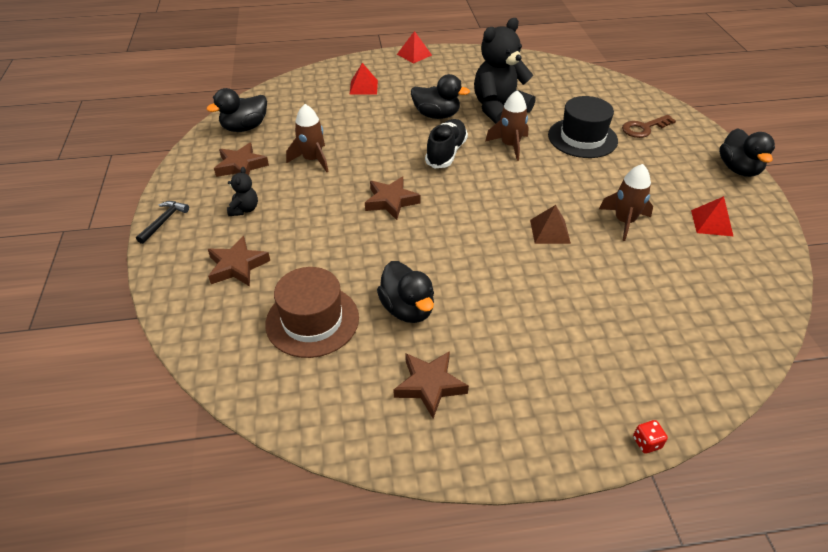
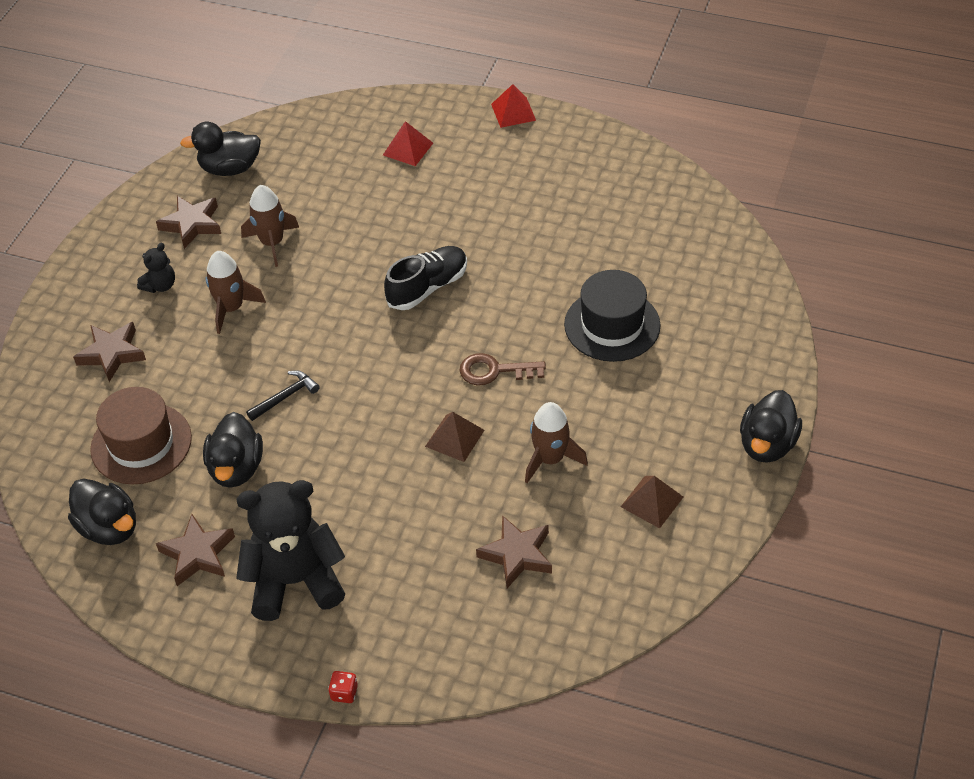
camera: 30 degrees right, 5 degrees up
(164, 221) = (75, 271): black hammer -> black hammer (285, 397)
(391, 201) = (315, 332): brown star -> brown star (517, 554)
(436, 115) = (461, 225): black duck -> black duck (109, 527)
(499, 109) = (546, 243): black teddy bear -> black teddy bear (295, 581)
(510, 145) = (512, 304): brown rocket -> brown rocket (232, 308)
(644, 128) = (707, 339): brown key -> brown key (495, 371)
(711, 223) = (652, 501): red pyramid -> brown pyramid

